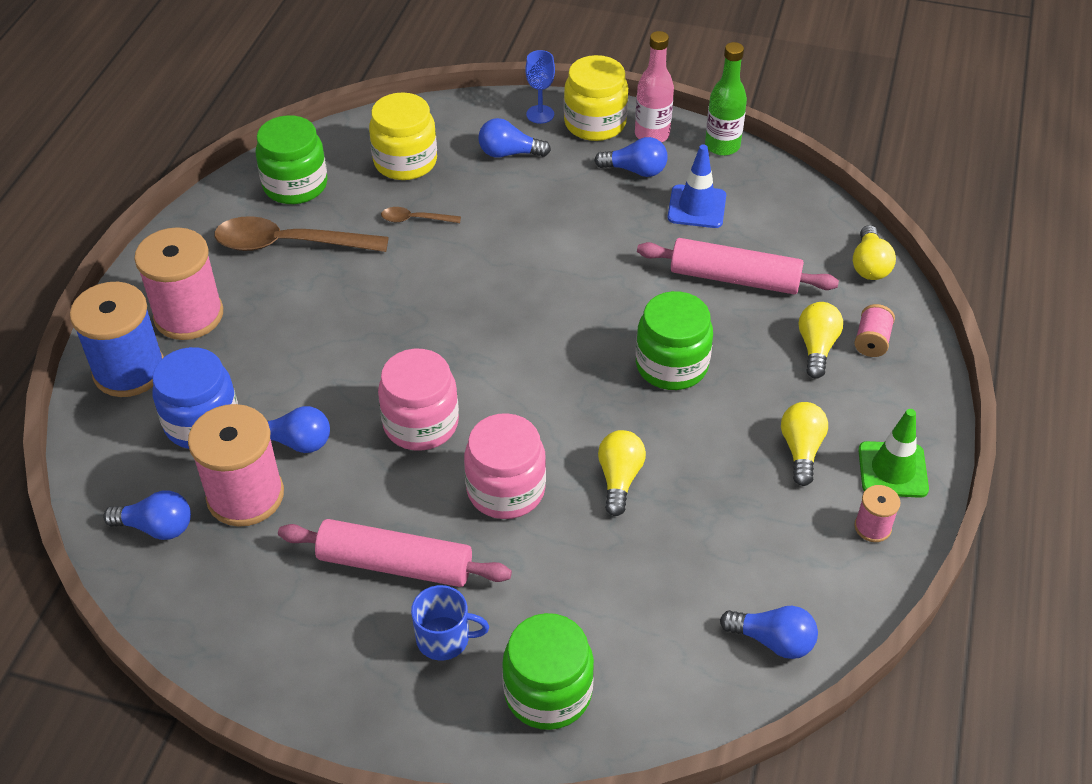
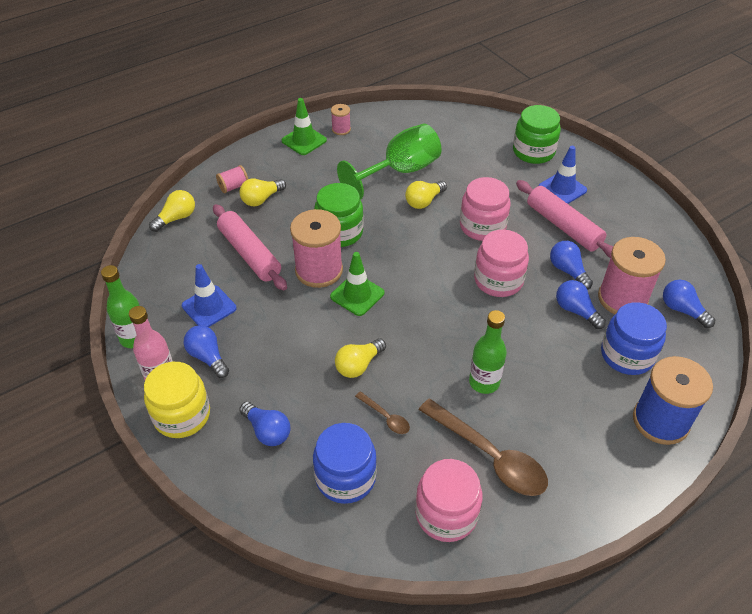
camera: 140 degrees left, 0 degrees up
(189, 315) = (598, 440): pink spool -> pink spool (319, 270)
(295, 185) = (446, 514): green jar -> pink jar
(345, 301) = (484, 382): none -> green bottle
(405, 162) = (345, 477): yellow jar -> blue jar
(444, 638) = (562, 189): blue mug -> blue traffic cone
(540, 114) = (206, 453): blue goblet -> none
(565, 307) = (357, 295): none -> green traffic cone
(703, 507) = (400, 172): none -> green goblet
(773, 640) = (427, 121): blue light bulb -> blue light bulb (568, 271)
(801, 450) = (330, 167): yellow light bulb -> yellow light bulb (358, 365)

